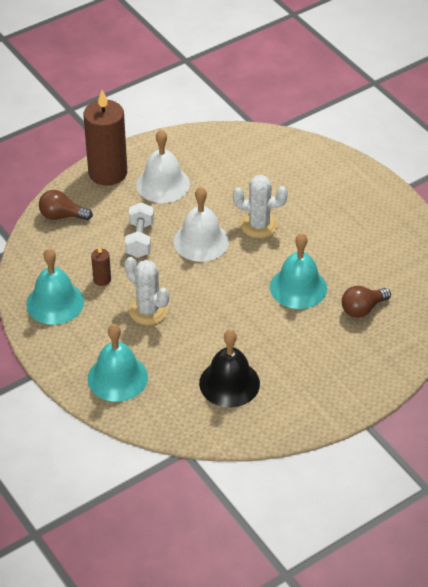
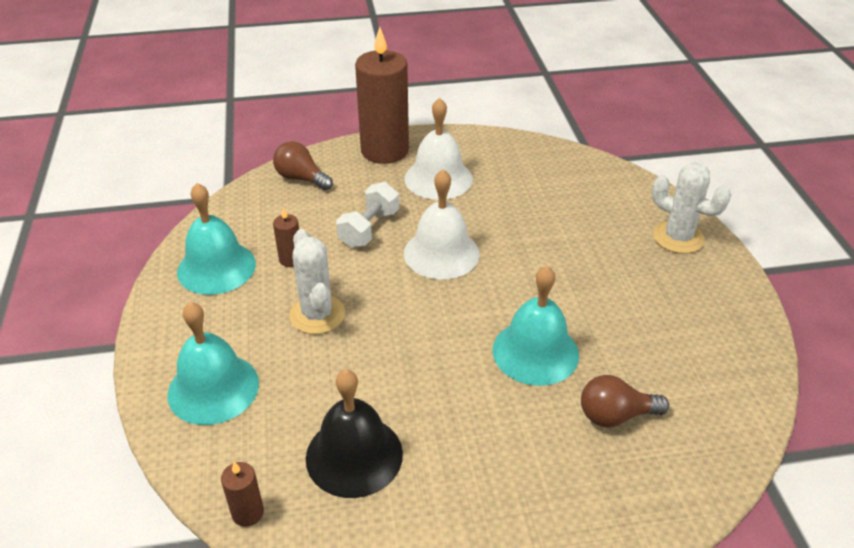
camera: 25 degrees right, 5 degrees down
(191, 433) = (248, 512): none -> brown candle
(259, 225) = (527, 257): white cactus -> white cactus (678, 237)

